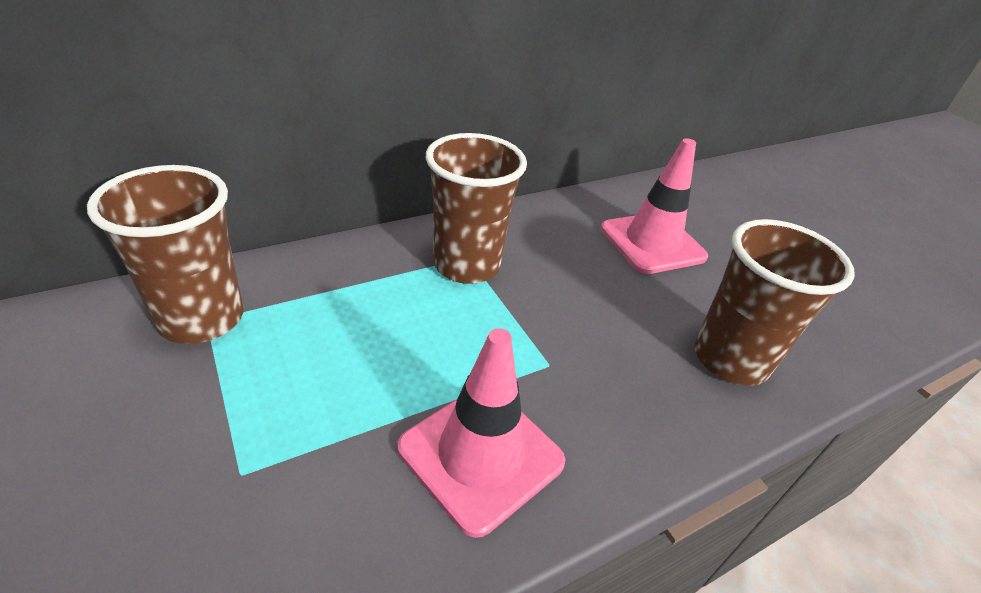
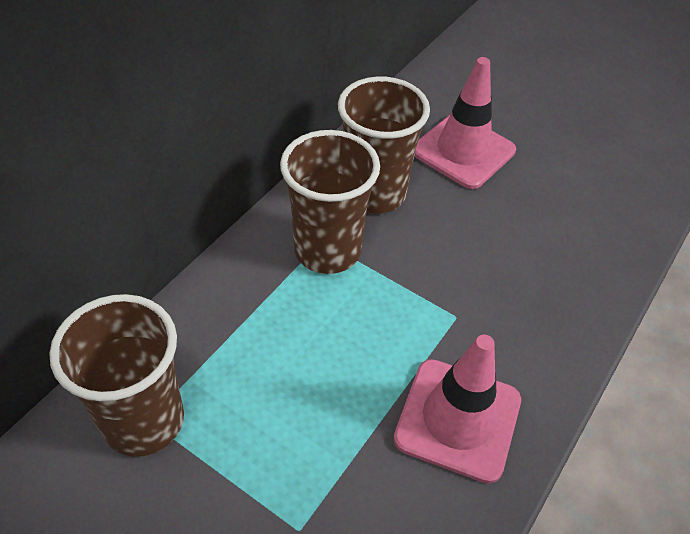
camera: 25 degrees left, 10 degrees up
(730, 359) = (580, 244): brown cup -> brown cup (375, 194)

